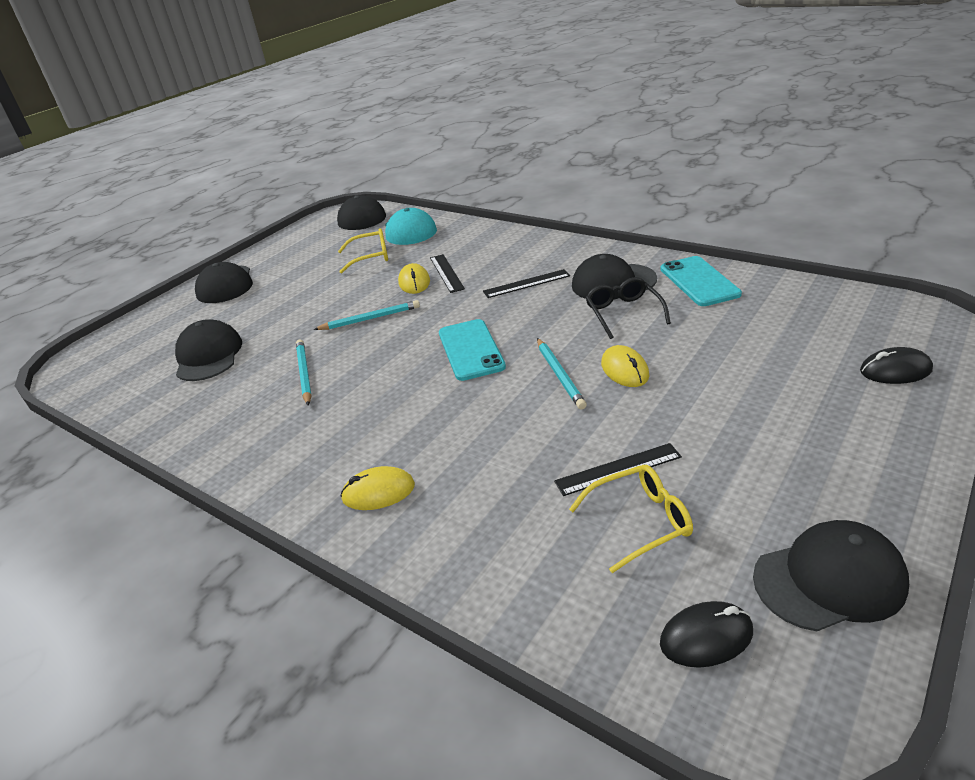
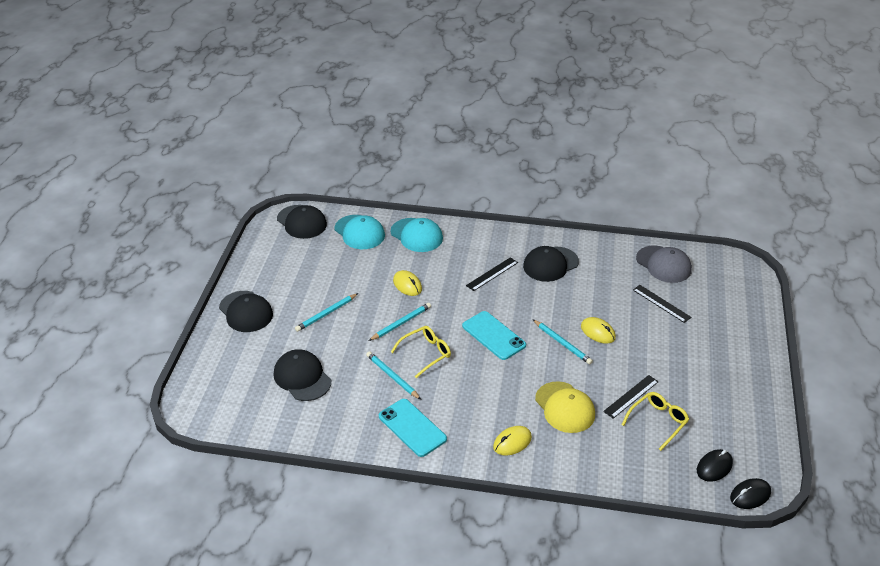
camera: 30 degrees left, 5 degrees up
(300, 298) = (326, 314): none -> turquoise pencil
(370, 257) = (350, 265): yellow glasses -> yellow glasses (425, 354)
(446, 273) = (425, 272): black ruler -> black ruler (661, 303)
(469, 238) = (416, 235): none -> turquoise cap
(497, 461) = (565, 407): none -> yellow cap
(624, 313) = (572, 289): black glasses -> none
(699, 281) = (604, 255): turquoise phone -> turquoise phone (412, 427)
(788, 302) = (663, 264): none -> grey cap
(829, 579) = (750, 427): black cap -> none
(895, 370) = (736, 305): black mouse -> black mouse (750, 495)

